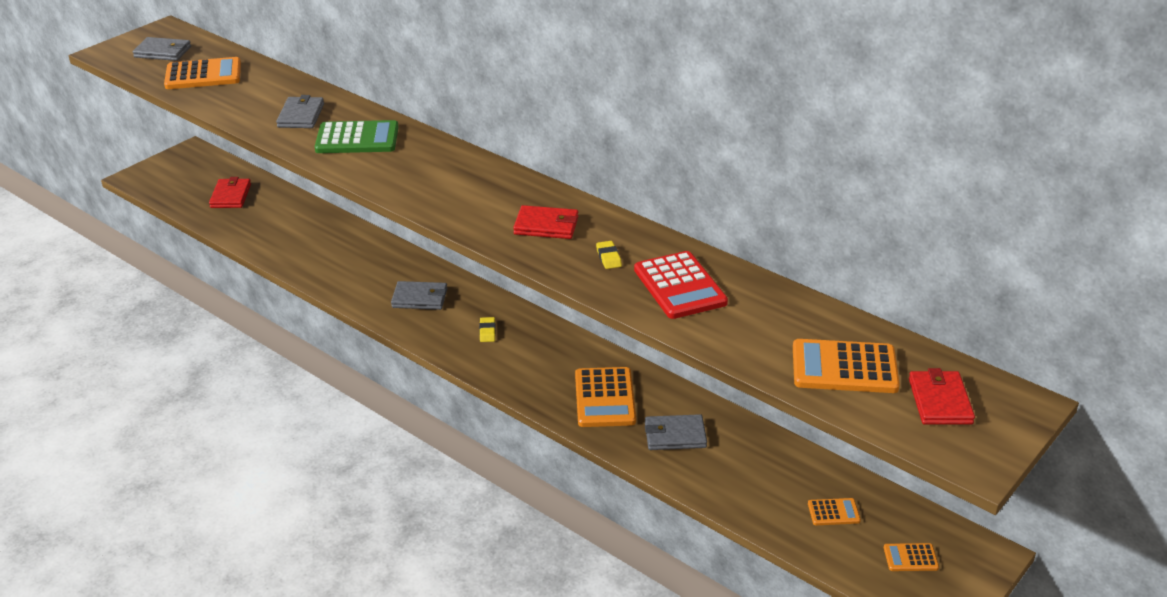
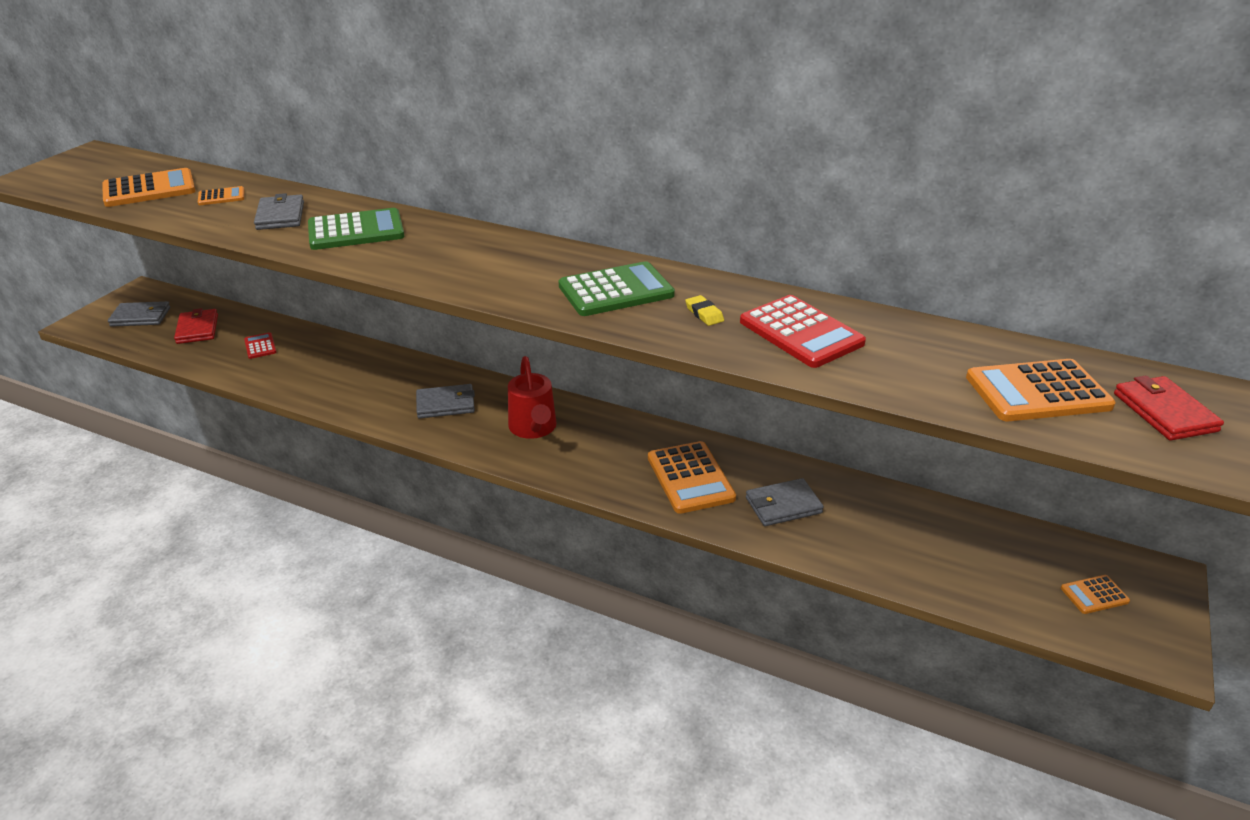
camera: 15 degrees left, 0 degrees up
(163, 52) = (94, 173): grey wallet -> grey wallet (141, 317)
(279, 220) = (260, 346): none -> red calculator
(487, 332) = (533, 428): yellow eraser -> red watering can
(546, 226) = (616, 291): red wallet -> green calculator
(833, 512) = (989, 559): orange calculator -> orange calculator (221, 197)

